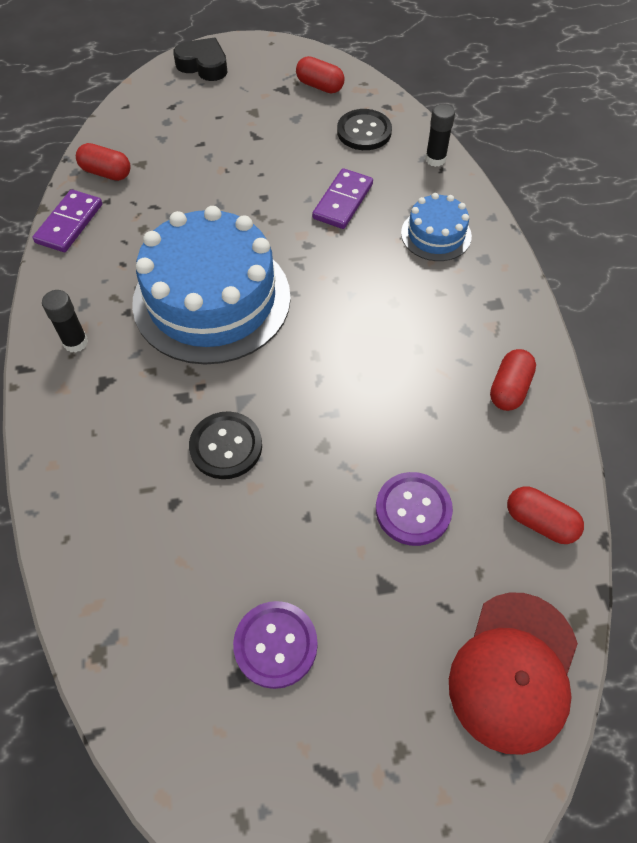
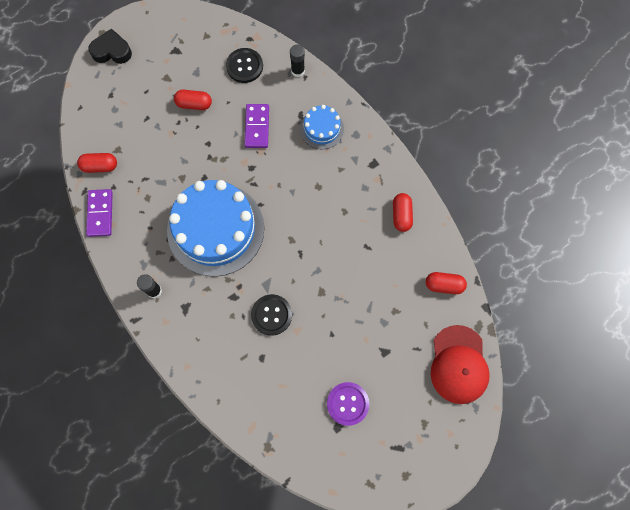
camera: 25 degrees left, 15 degrees up
(320, 86) = (198, 38): red capsule -> red capsule (194, 104)
(413, 509) = (381, 306): purple button -> none

